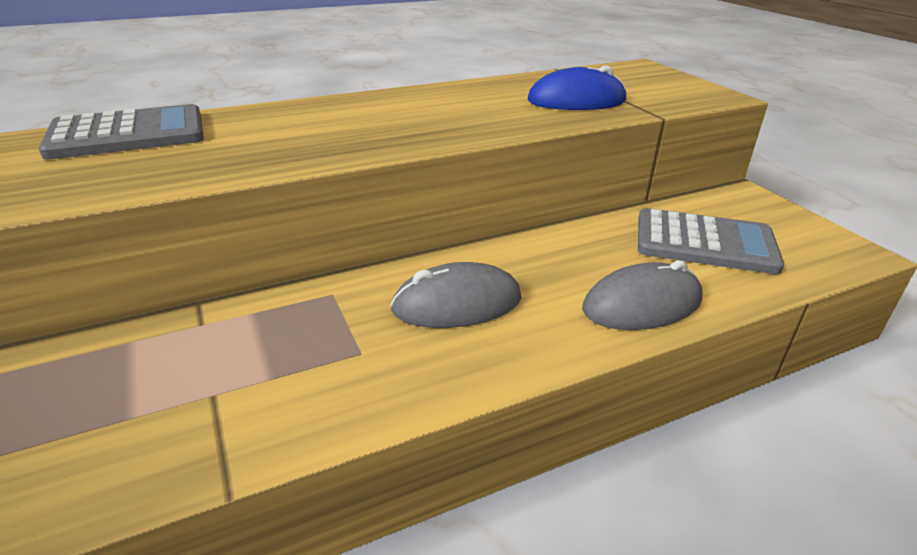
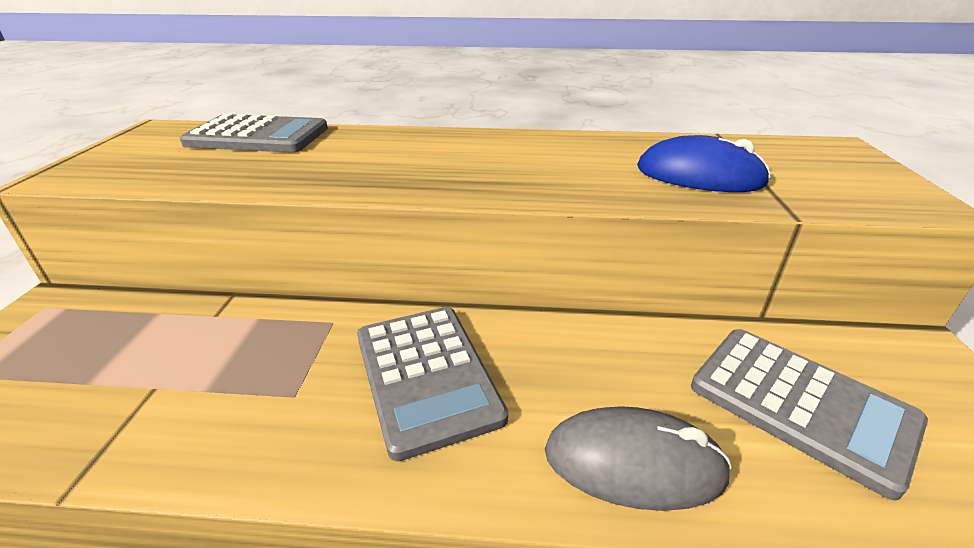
camera: 30 degrees right, 0 degrees up
(457, 304) = (426, 376): grey mouse -> grey calculator

